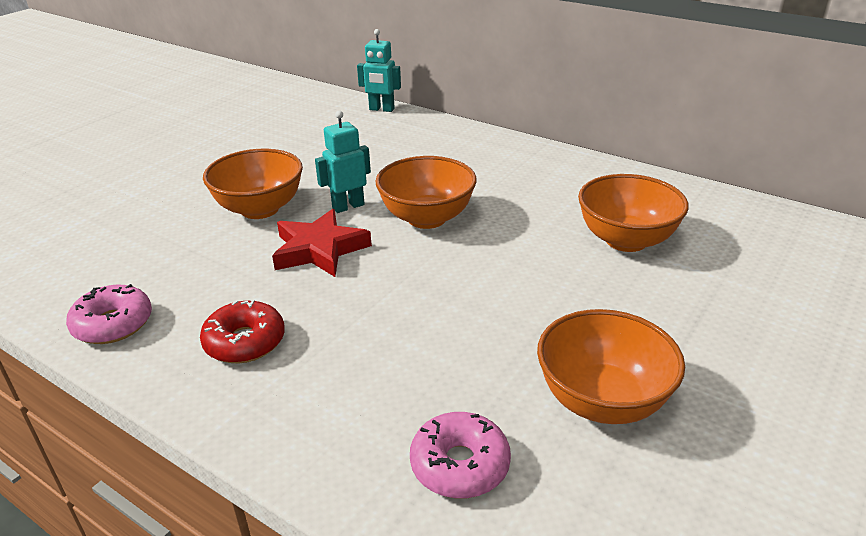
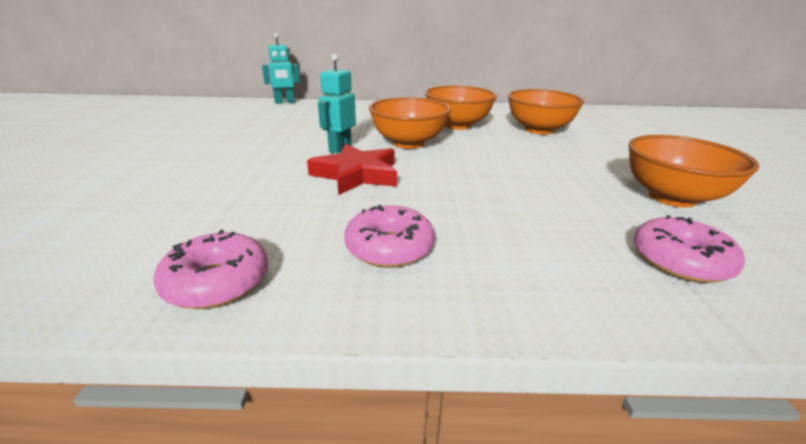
camera: 35 degrees left, 5 degrees down
(245, 342) = (389, 247): red donut -> pink donut
(260, 209) = (264, 164): orange bowl -> orange bowl (457, 125)

